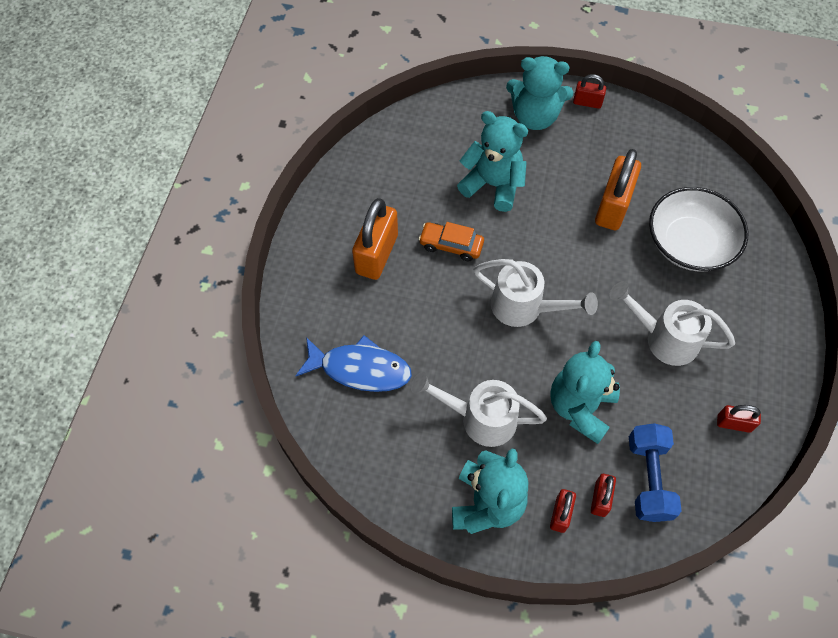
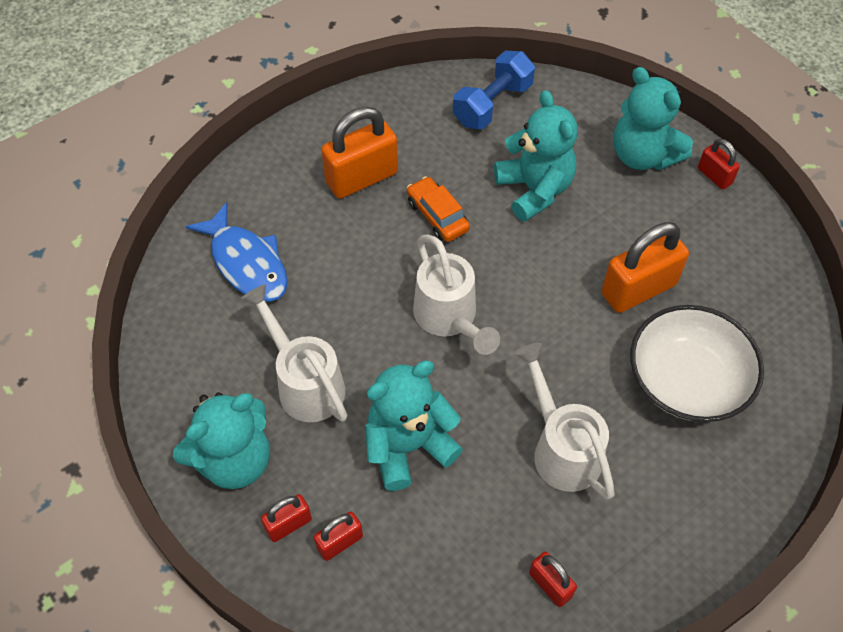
camera: 40 degrees right, 5 degrees down
(648, 478) = (406, 563): blue dumbbell -> blue dumbbell (492, 104)

